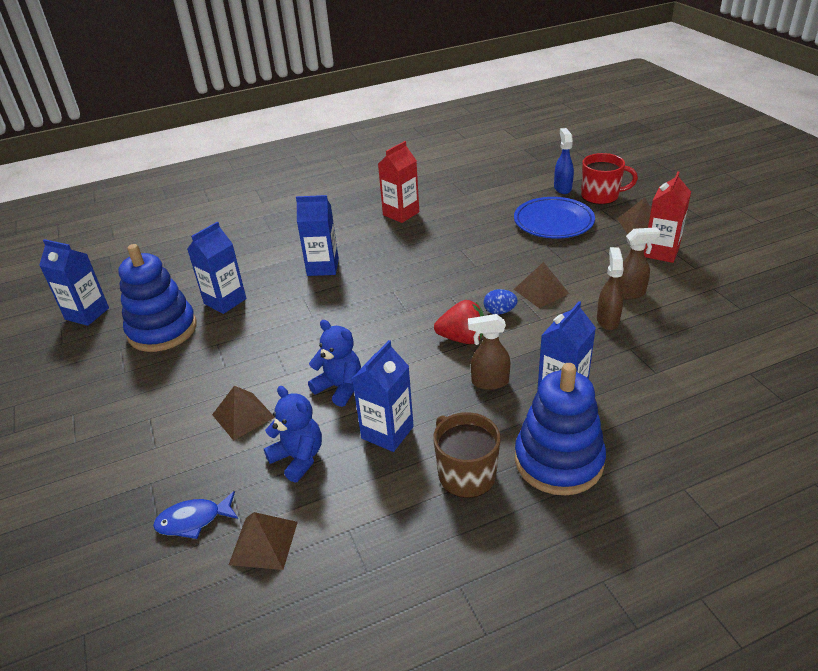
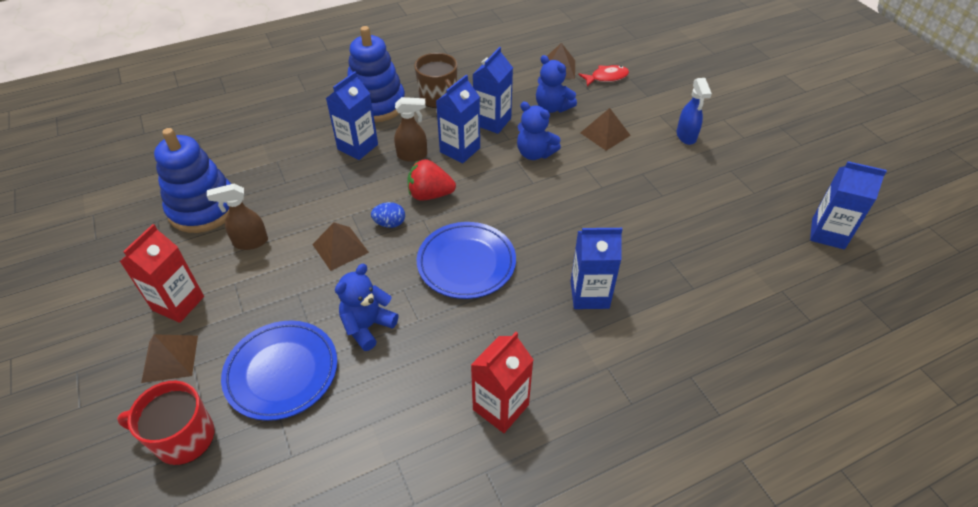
camera: 175 degrees right, 10 degrees up
(162, 330) = (727, 211): blue stacking toy -> blue stacking toy (203, 208)
(193, 520) = (606, 77): blue fish -> red fish
(225, 301) = (683, 246): blue carton -> blue carton (460, 150)
(423, 284) = (466, 263): none -> blue plate
(499, 245) = (367, 326): none -> blue teddy bear
(562, 188) = (232, 468): blue spray bottle -> blue spray bottle (686, 136)
(607, 320) = (289, 211): brown spray bottle -> none

